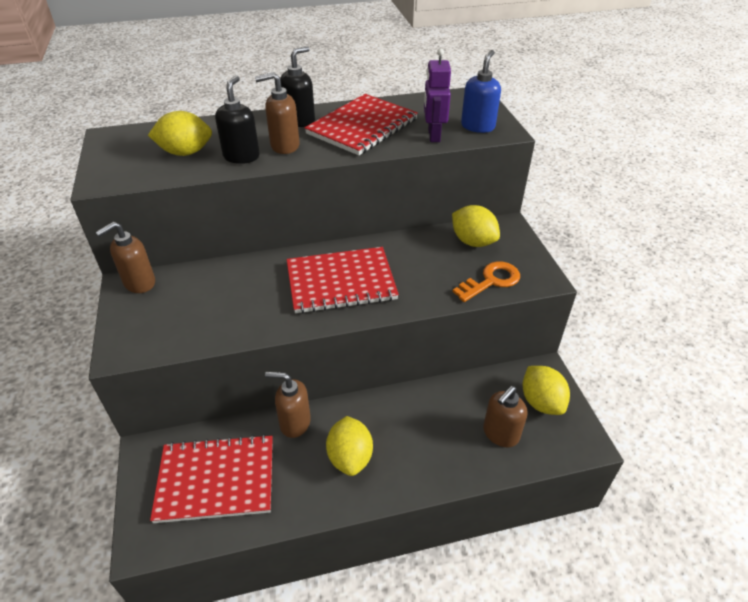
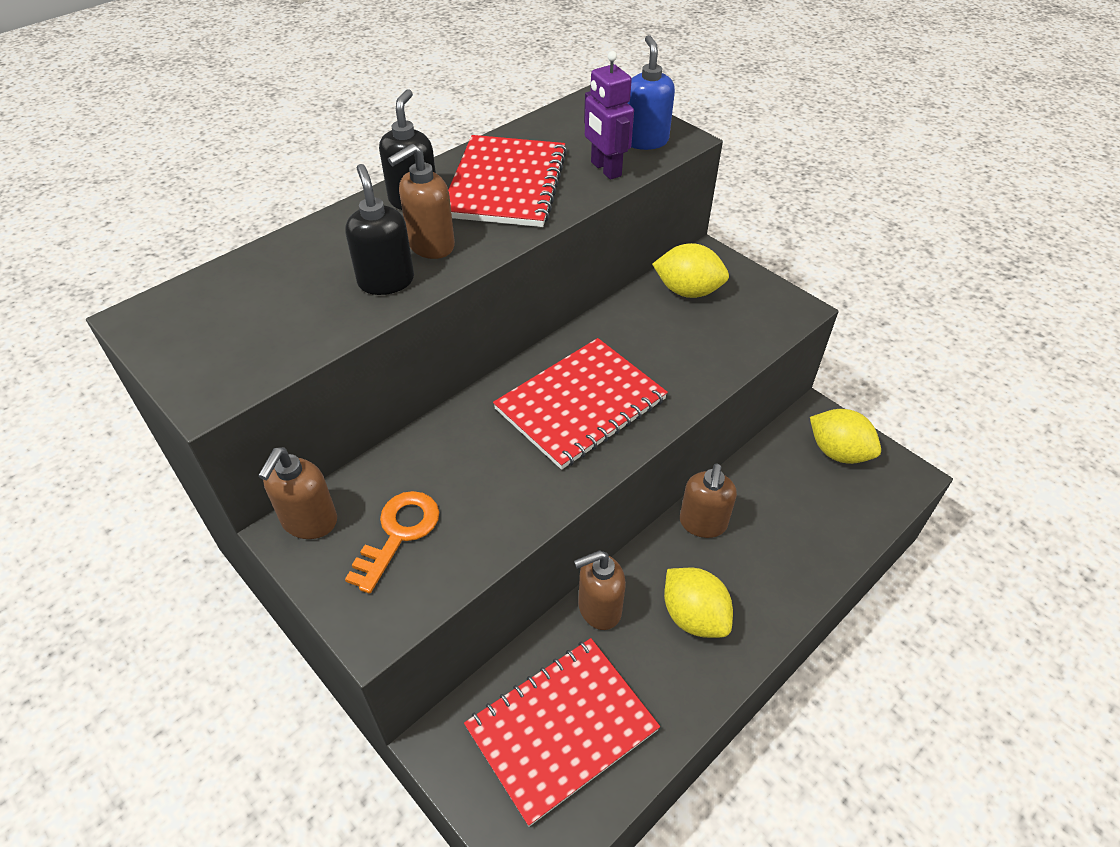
camera: 30 degrees left, 5 degrees up
(185, 152) = (296, 303): yellow lemon -> none
(491, 281) = (746, 333): orange key -> orange key (398, 534)
(500, 434) = (825, 508): brown soap dispenser -> brown soap dispenser (703, 523)

